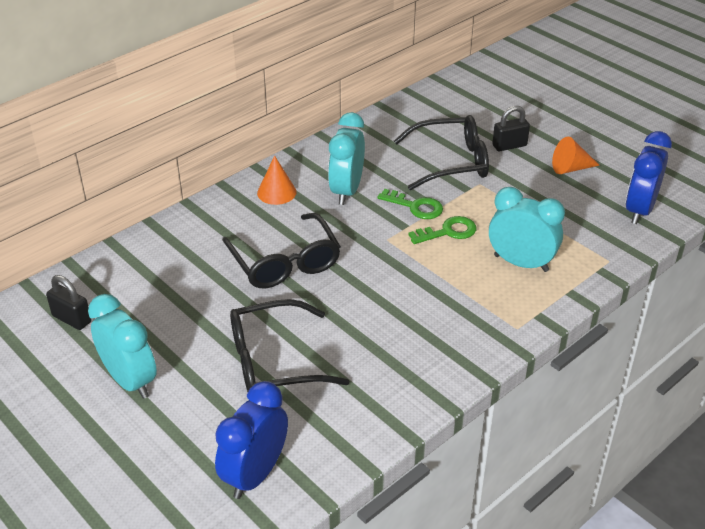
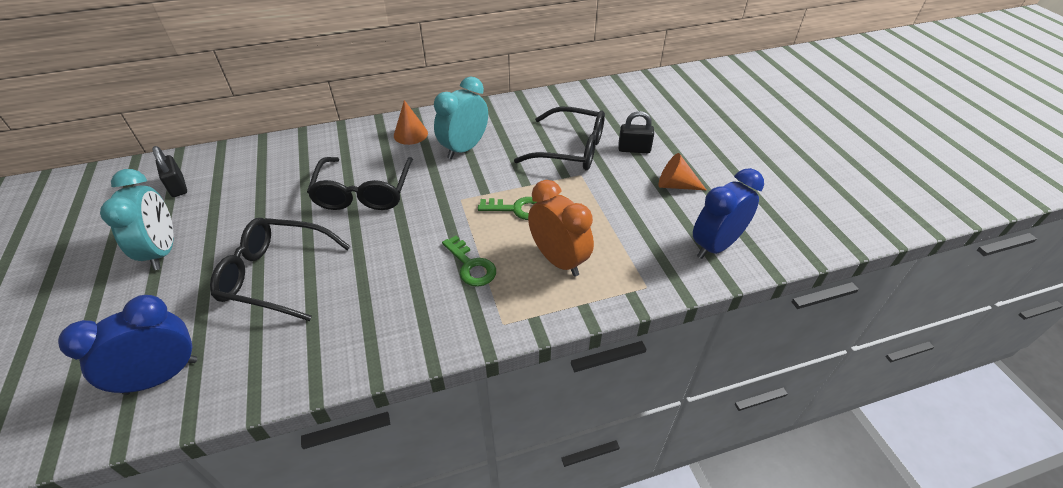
camera: 25 degrees right, 5 degrees up
(415, 206) = (508, 178): green key -> green key (471, 266)
(521, 263) = (558, 260): turquoise clock -> orange clock

